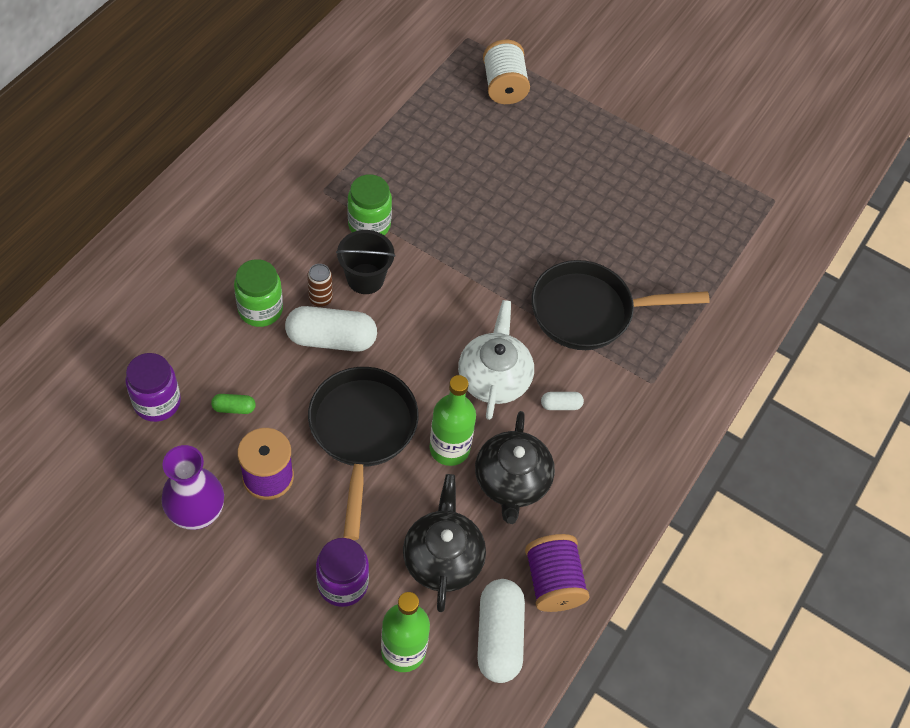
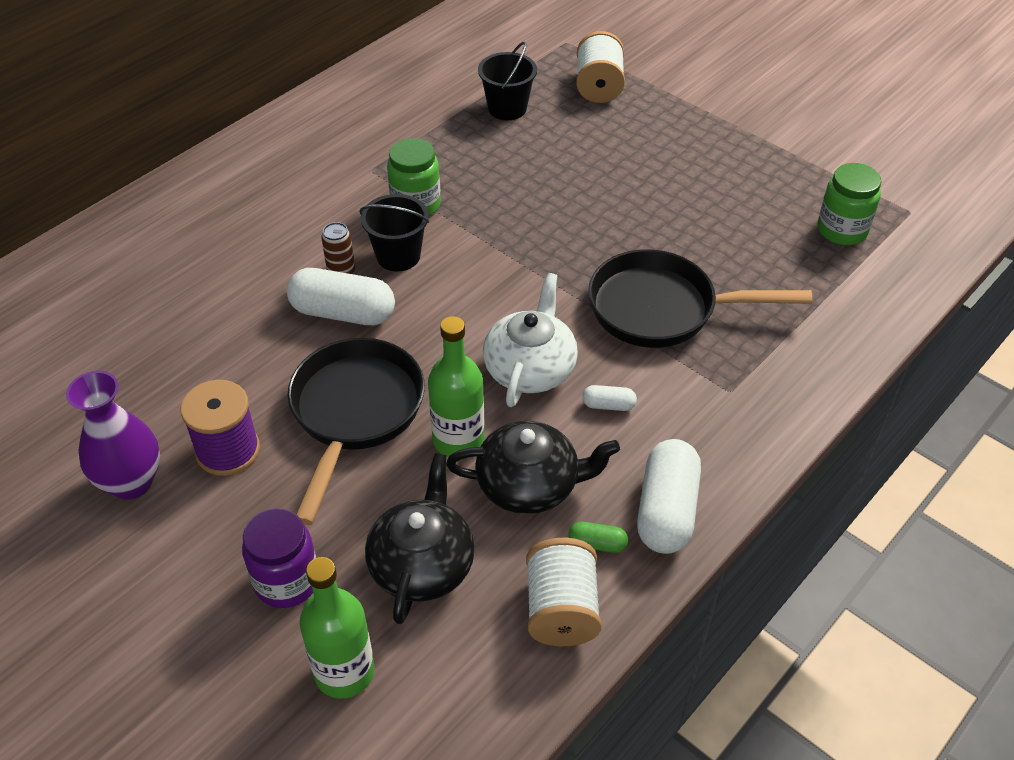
camera: 15 degrees right, 10 degrees down
(157, 402) = (122, 360): purple jar -> none
(234, 408) = (209, 374): green capsule -> green capsule (597, 544)
(260, 309) = (269, 277): green jar -> green jar (842, 230)
(428, 116) = (507, 108): none -> black bucket
(499, 637) = (475, 670): white capsule -> white capsule (666, 510)
(512, 481) = (530, 484): black teapot -> black teapot turned 105 degrees counterclockwise
(553, 582) = (561, 609): purple spool -> white spool

